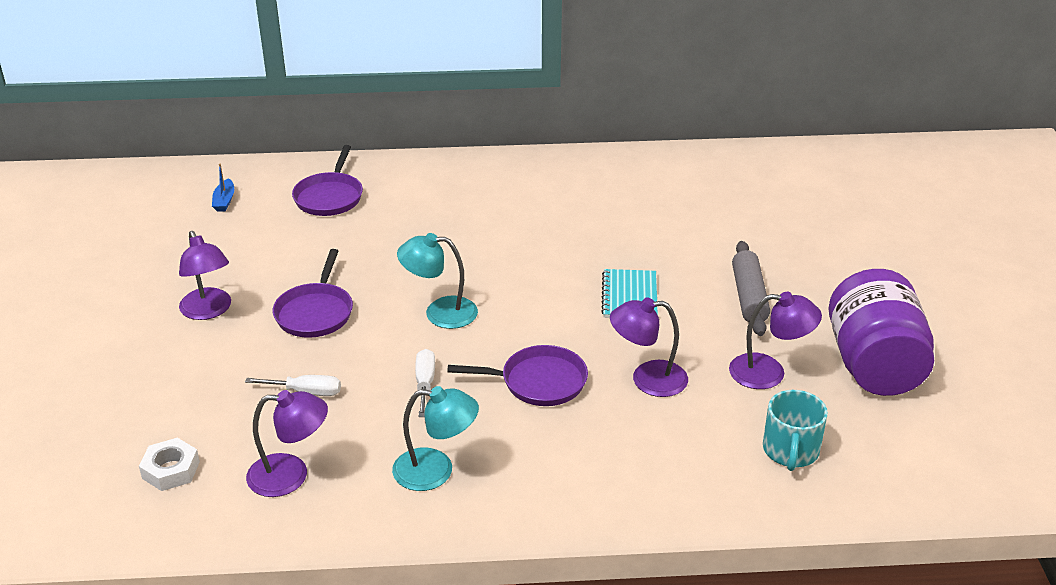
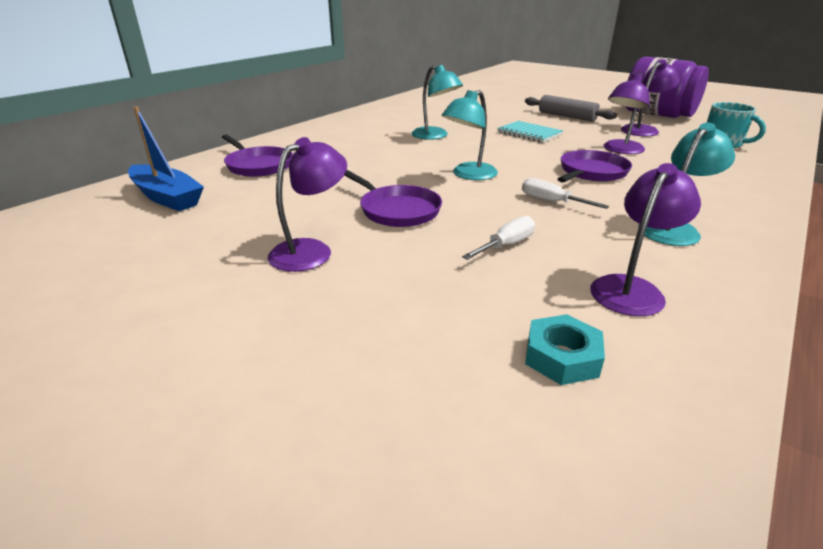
camera: 50 degrees left, 5 degrees down
(171, 470) = (562, 357): white nut -> turquoise nut
(209, 311) = (311, 250): purple lamp -> purple lamp turned 60 degrees counterclockwise
(224, 201) = (167, 197): blue boat -> blue boat, size x1.99
(534, 242) = (435, 136): none -> turquoise lamp

